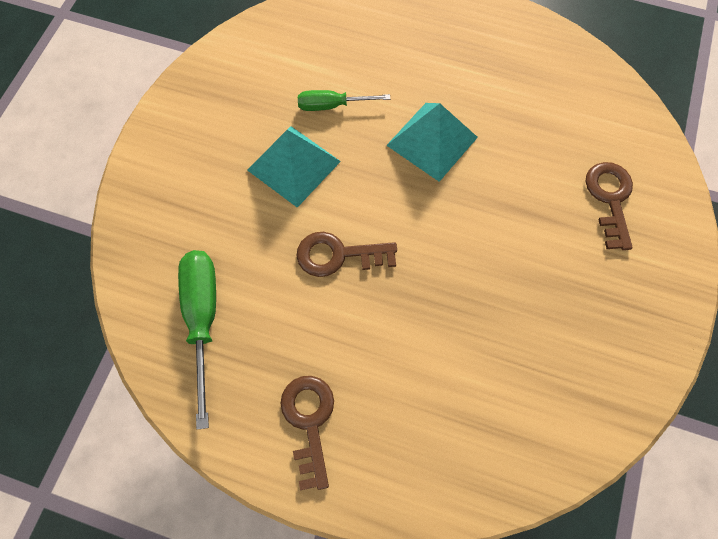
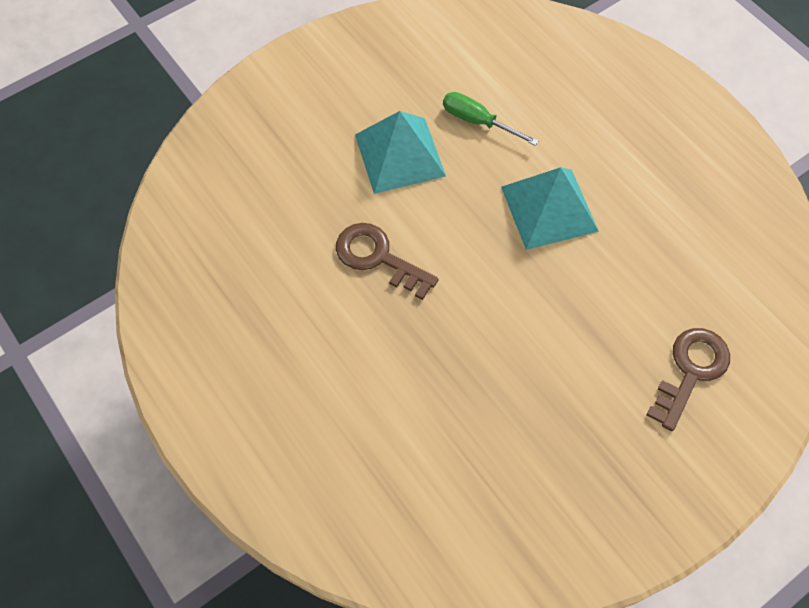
camera: 35 degrees right, 5 degrees down
(203, 319) = (220, 239): green screwdriver -> none
(309, 422) = (241, 382): brown key -> none

